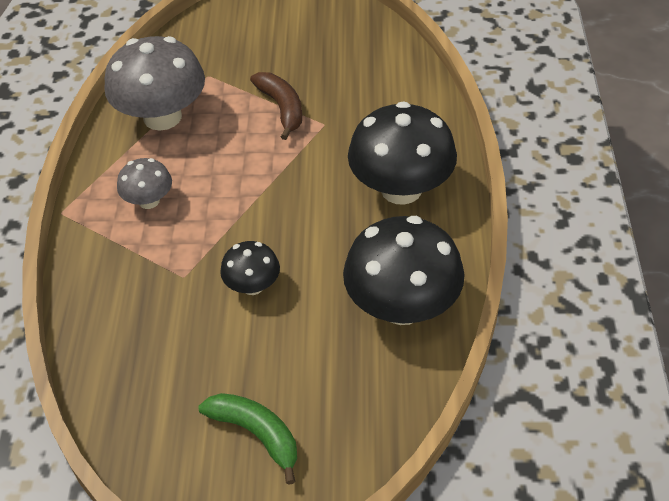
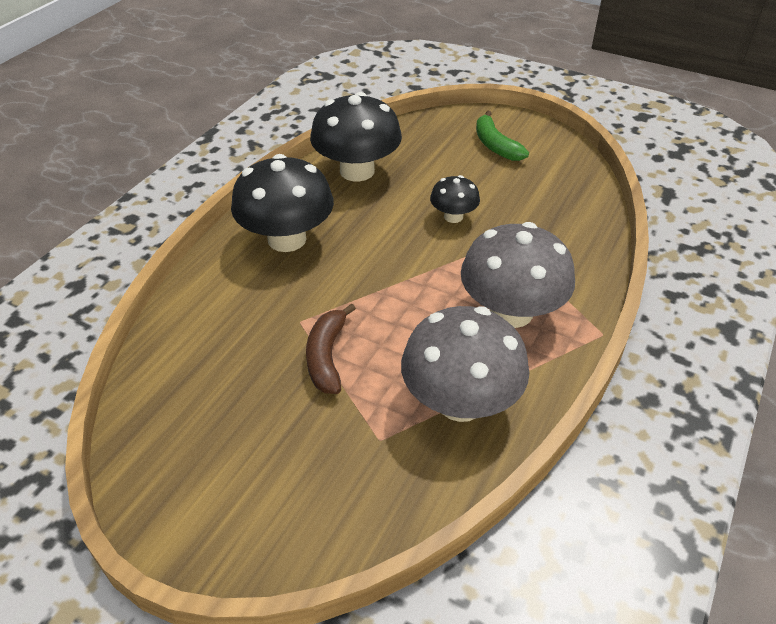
camera: 155 degrees left, 5 degrees down
(149, 201) = (511, 312): grey mushroom -> grey mushroom, size x1.94

